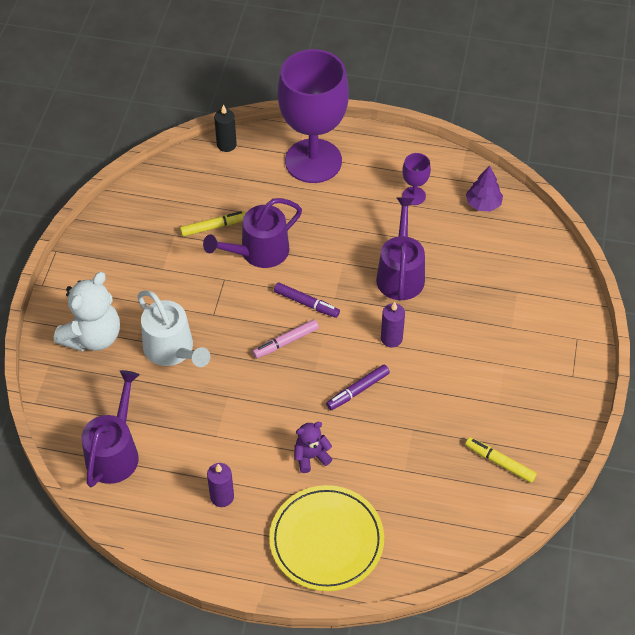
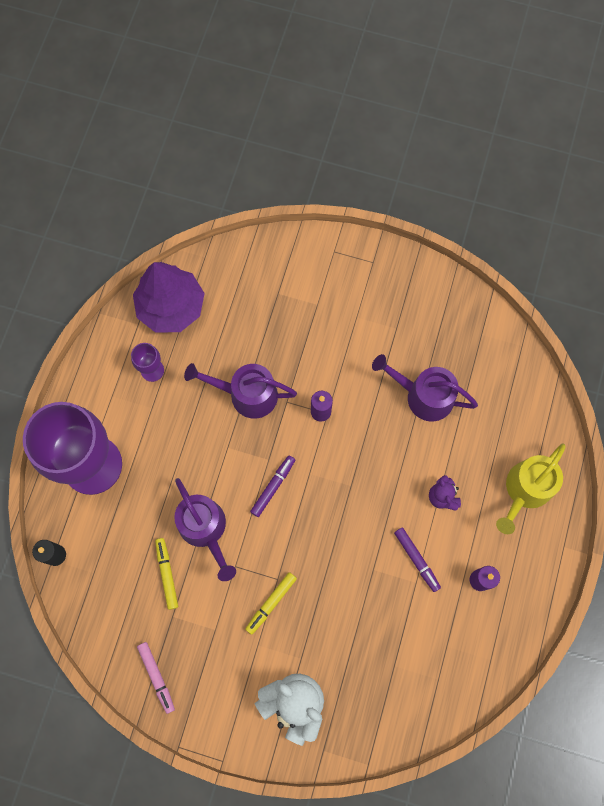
camera: 85 degrees left, 20 degrees up
(115, 452) = (429, 681): purple watering can -> purple watering can (423, 396)
(172, 350) = (316, 622): white watering can -> none
(286, 342) = (316, 509): pink marker -> pink marker (156, 676)
(326, 540) = (525, 490): yellow plate -> yellow watering can
(358, 390) = (375, 448): purple marker -> purple marker (416, 559)
(483, 204) = (171, 307): purple tree -> purple tree, size x1.95
(500, 463) = (456, 336): yellow marker -> yellow marker (271, 603)

